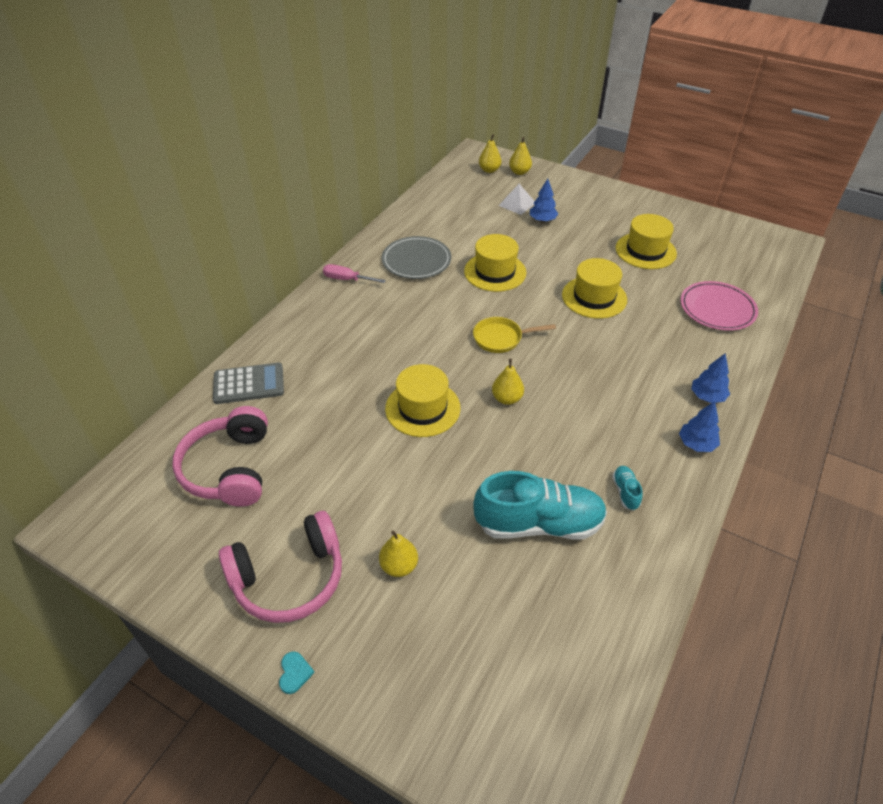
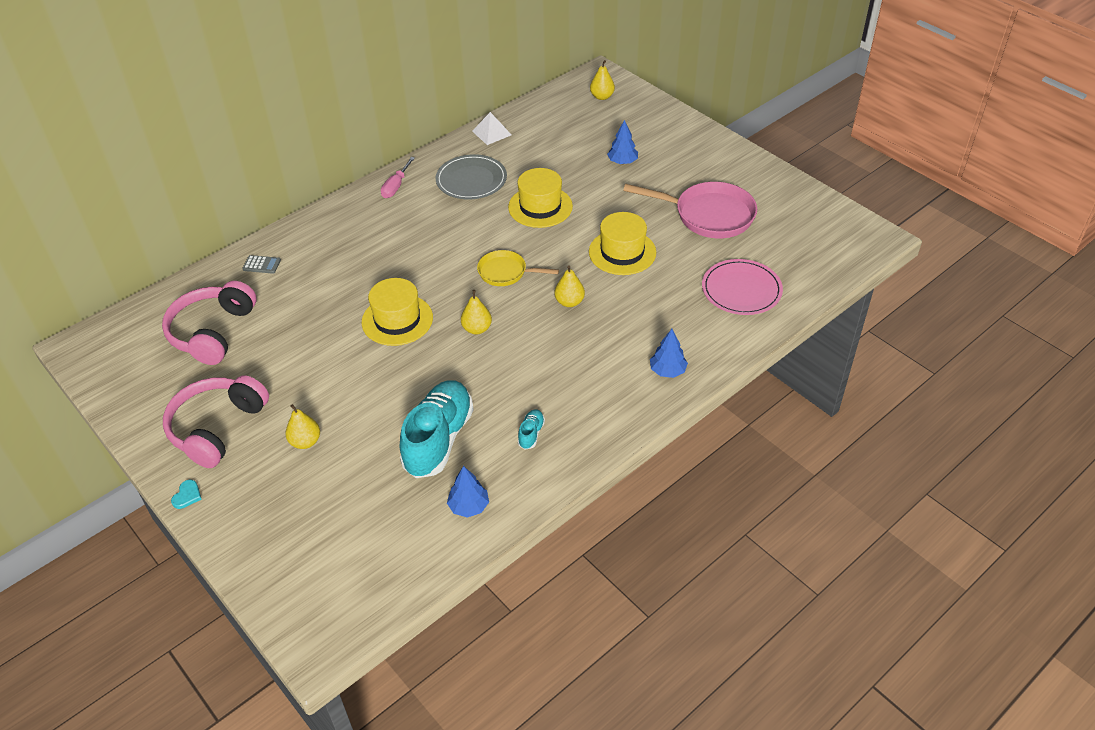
camera: 20 degrees right, 0 degrees up
(249, 384) = (261, 265): grey calculator -> grey calculator, size x0.53
(289, 578) = (217, 428): pink headphones -> pink headphones turned 120 degrees clockwise
(347, 279) = (396, 186): pink screwdriver -> pink screwdriver turned 105 degrees counterclockwise
(517, 204) = (607, 139): white pyramid -> white pyramid (491, 133)
(519, 172) = (632, 104): yellow pear -> yellow pear (569, 302)
(538, 524) = (438, 439): turquoise shoe -> turquoise shoe turned 90 degrees counterclockwise
(645, 251) = (709, 215): yellow hat -> pink pan
(696, 444) = (626, 410): blue tree -> blue tree (469, 506)

